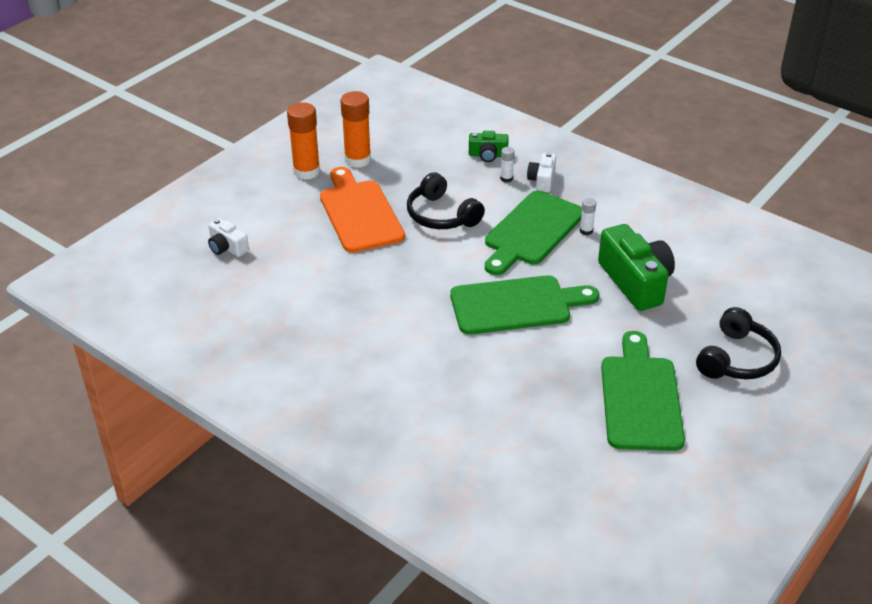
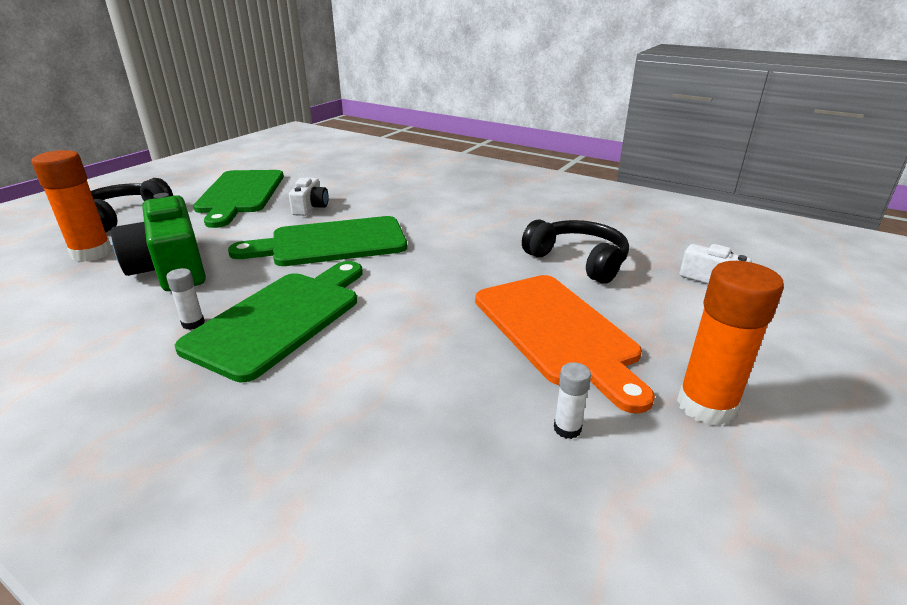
camera: 175 degrees right, 10 degrees down
(357, 160) = (620, 443): orange glue stick -> orange glue stick (92, 253)
(441, 215) = (422, 335): black headphones -> black headphones (578, 261)
(488, 155) = (318, 479): green camera -> none
(506, 178) = (292, 413): white glue stick -> white glue stick (567, 429)
(542, 180) = (218, 413): white camera -> white camera (310, 207)

